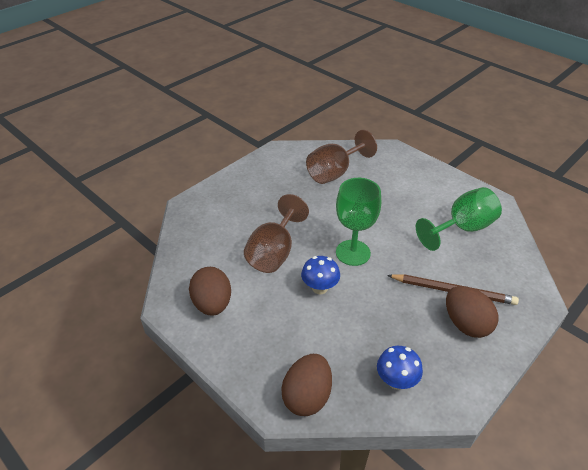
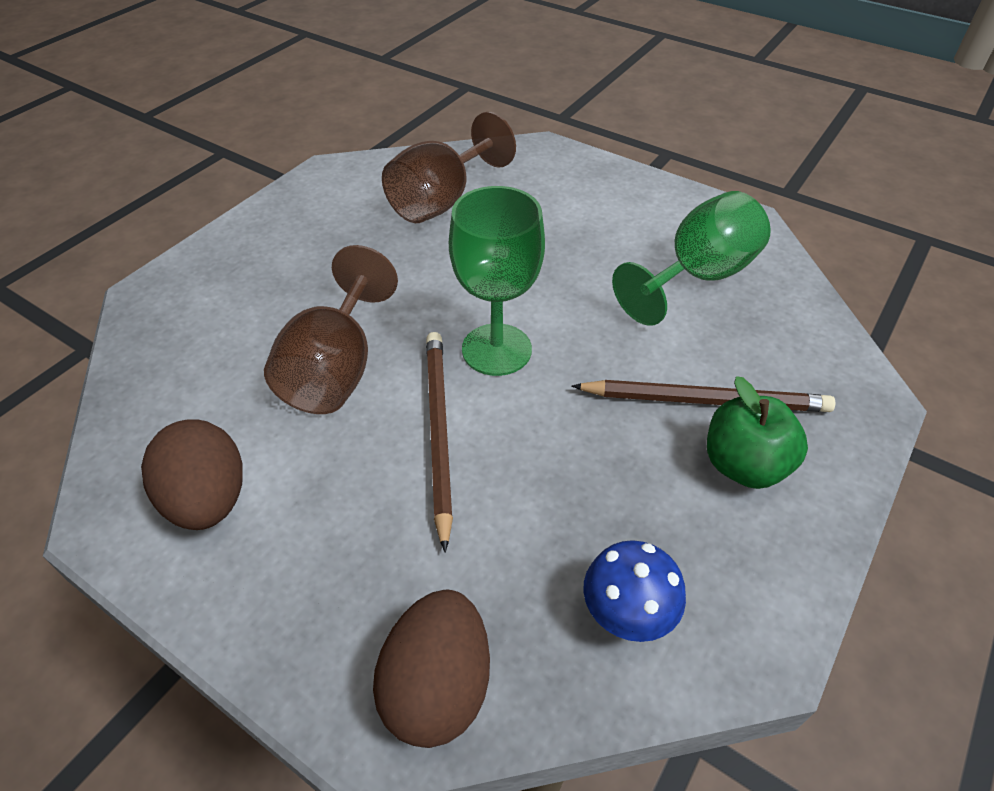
camera: 10 degrees left, 5 degrees up
(320, 288) = (438, 431): blue mushroom -> brown pencil
(466, 324) = (744, 465): brown egg -> green apple

